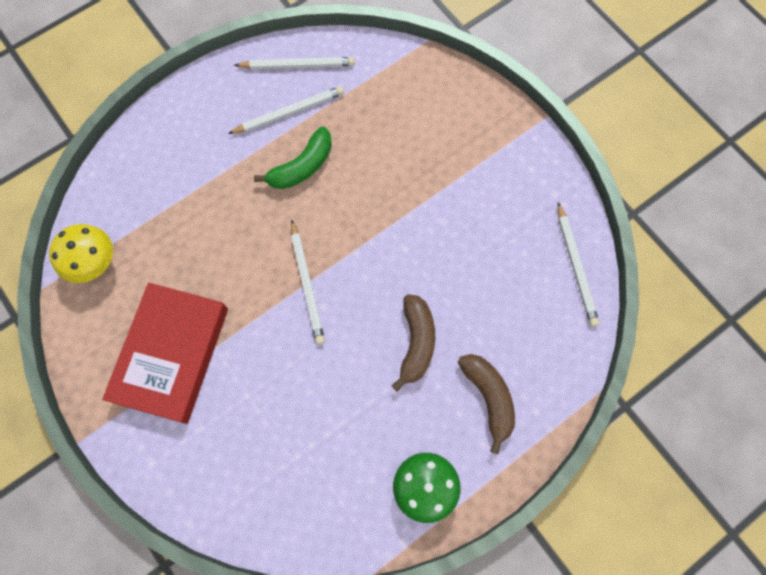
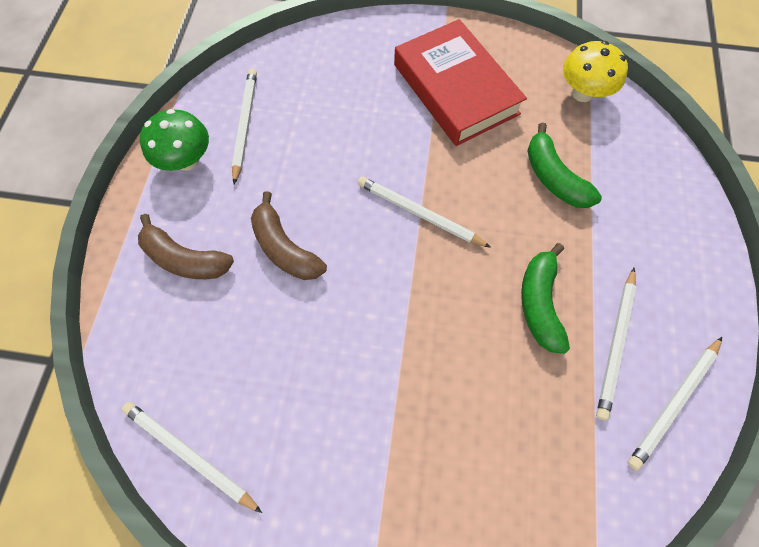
camera: 135 degrees right, 5 degrees down
(196, 226) = (553, 177): none -> green banana
(354, 479) = (245, 125): none -> white pencil

